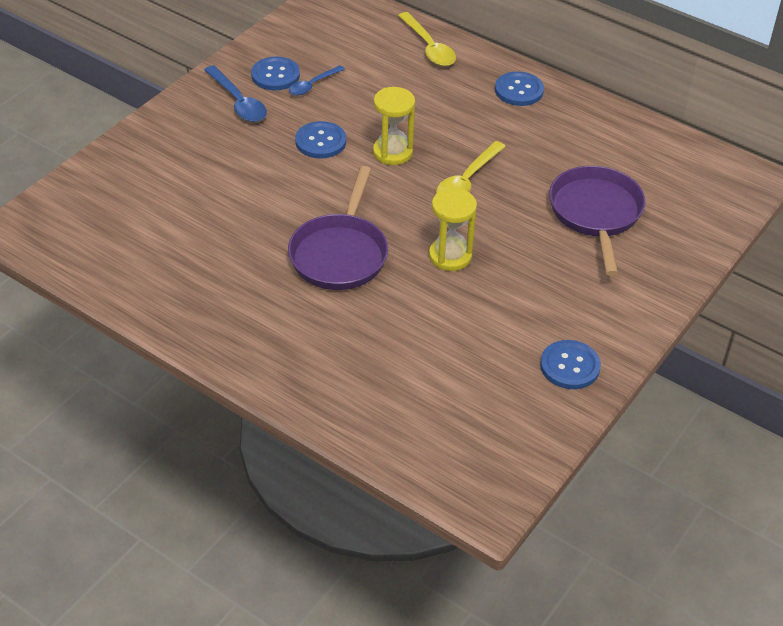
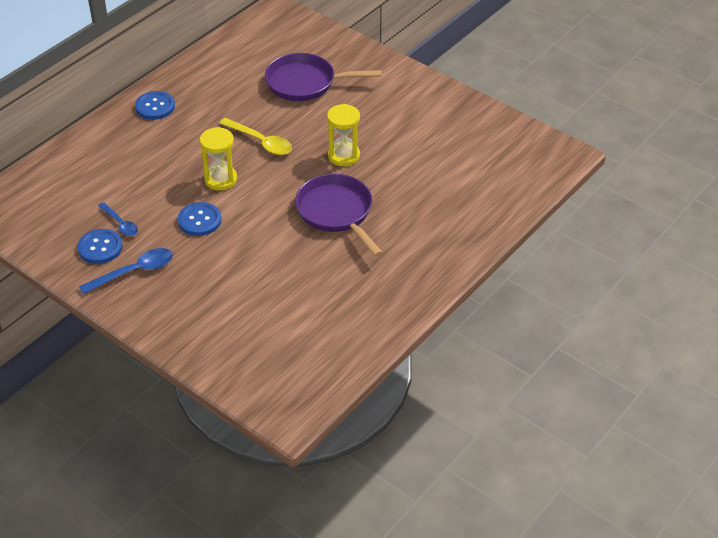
camera: 85 degrees left, 0 degrees up
(340, 254) = (337, 212): purple pan -> purple pan turned 135 degrees counterclockwise
(429, 47) = (84, 152): yellow spoon -> none
(570, 366) = (451, 109): blue button -> none

